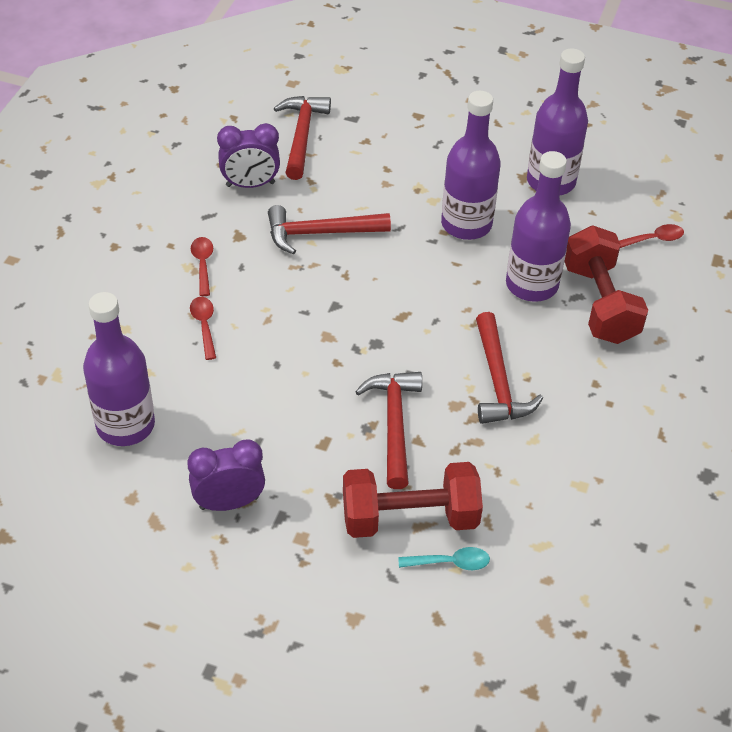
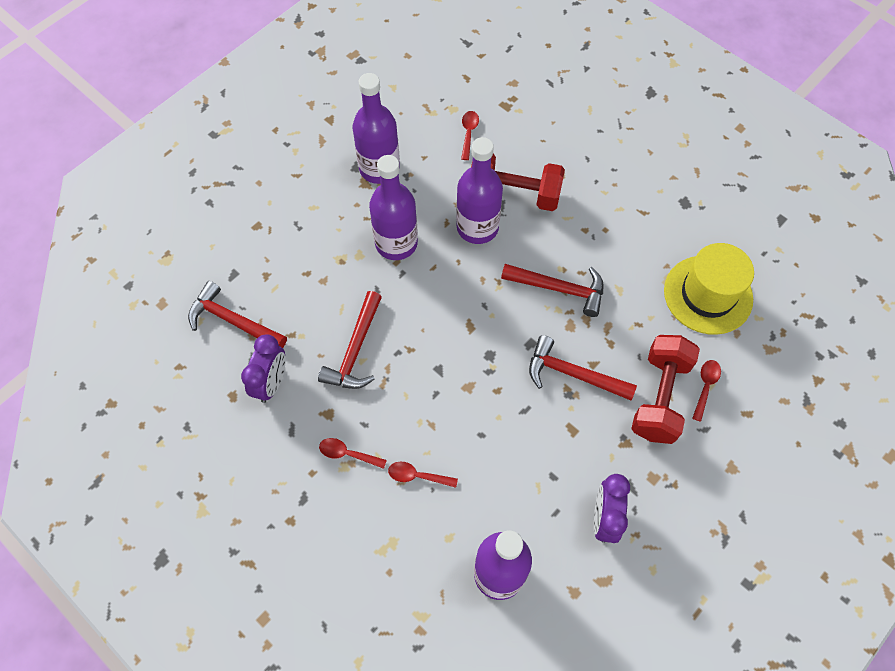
camera: 65 degrees left, 15 degrees up
(450, 562) = (705, 386): turquoise spoon -> red spoon
(584, 534) = (708, 295): none -> yellow hat

